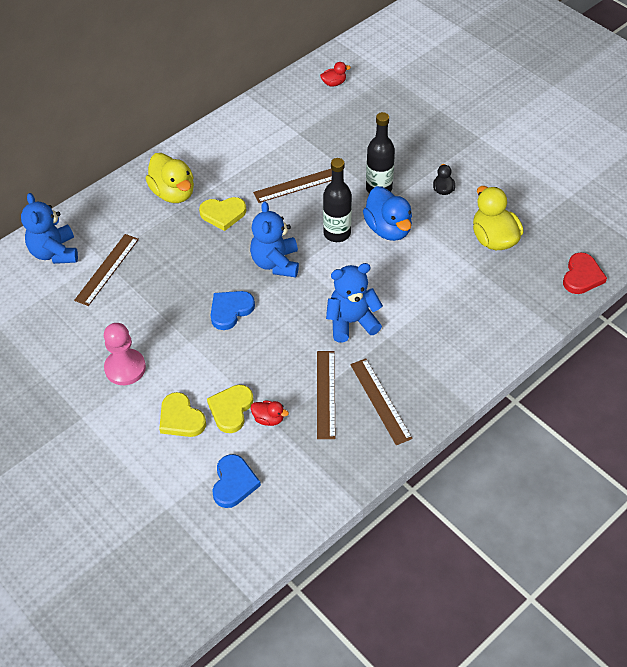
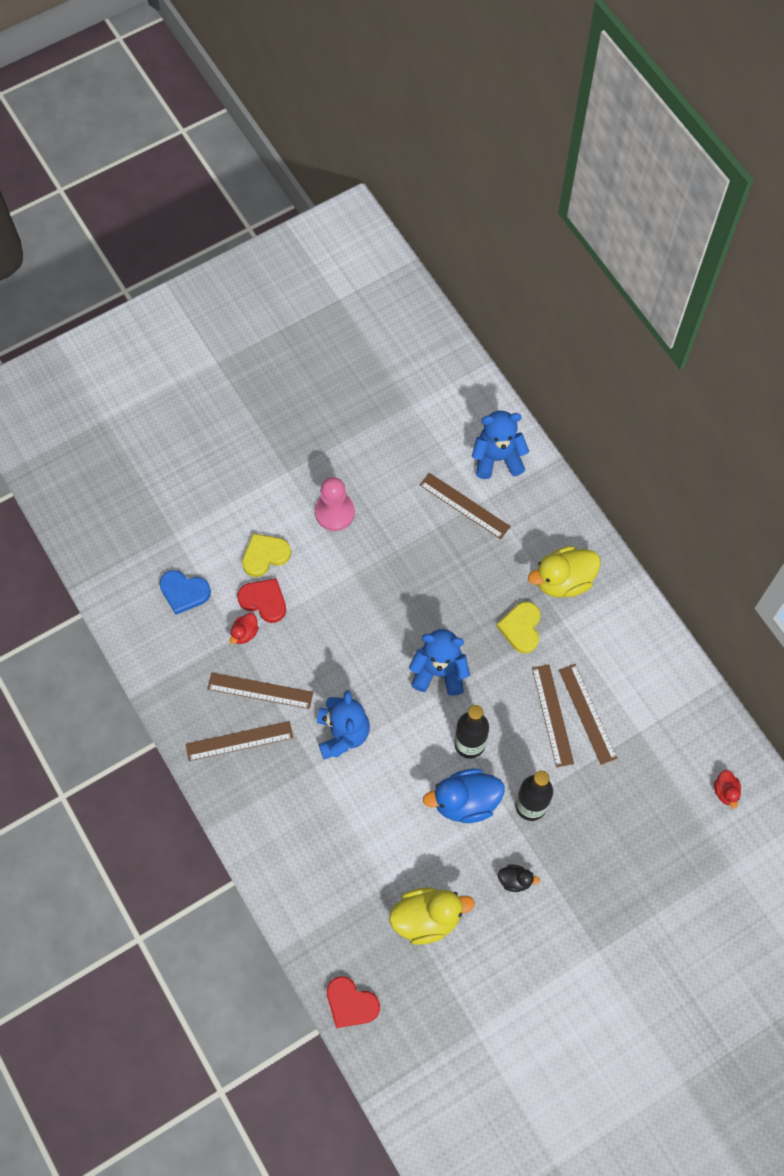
camera: 100 degrees right, 15 degrees up
(230, 310) = (384, 617): blue heart -> none
(231, 409) = (264, 601): yellow heart -> red heart
(291, 164) = (587, 713): none -> brown ruler

